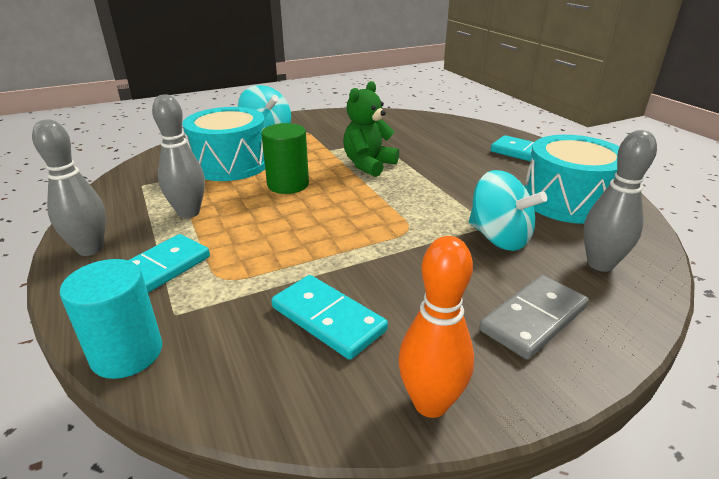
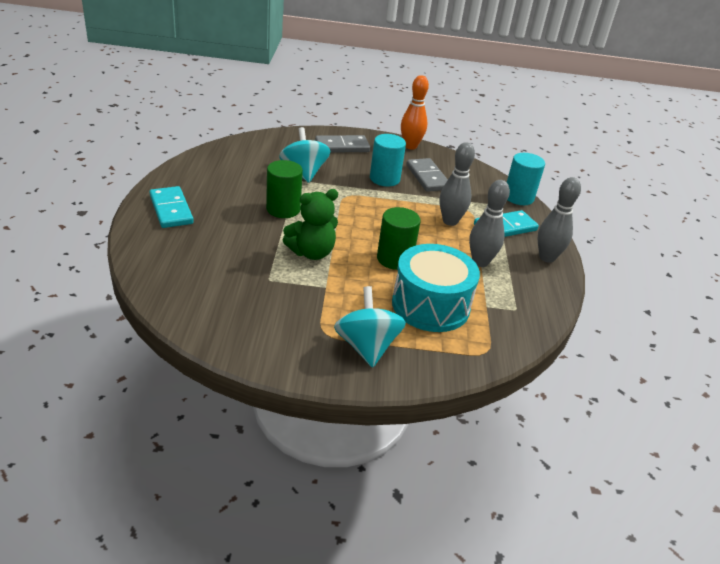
camera: 155 degrees left, 5 degrees up
(328, 319) = (427, 177): turquoise domino -> grey domino
(391, 279) = (384, 179): none -> turquoise cylinder
(447, 188) = (283, 209): none -> green cylinder
(567, 201) = (225, 172): turquoise drum -> none
(600, 264) = (277, 147): grey bowling pin -> grey bowling pin (450, 221)

